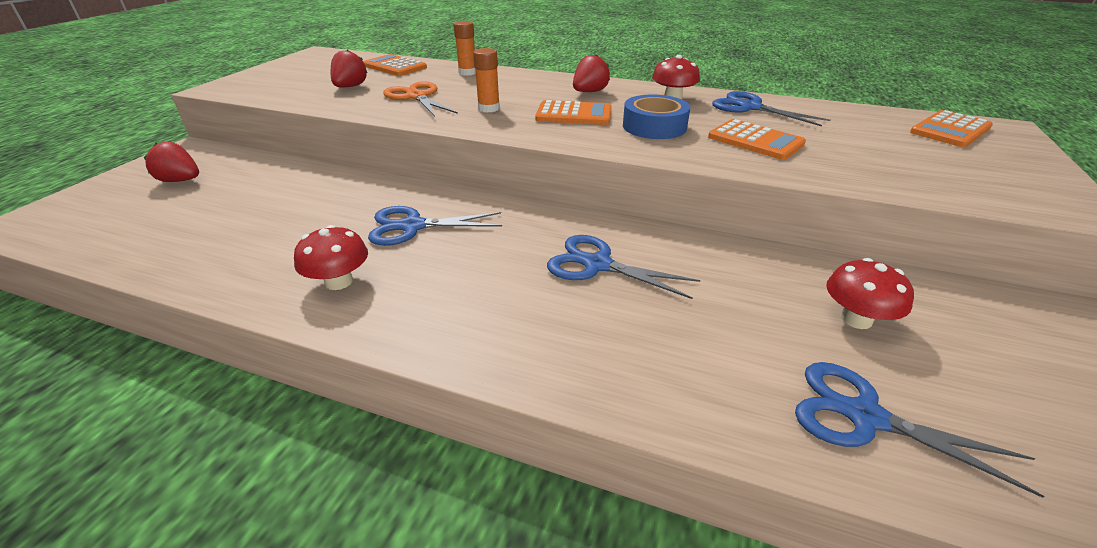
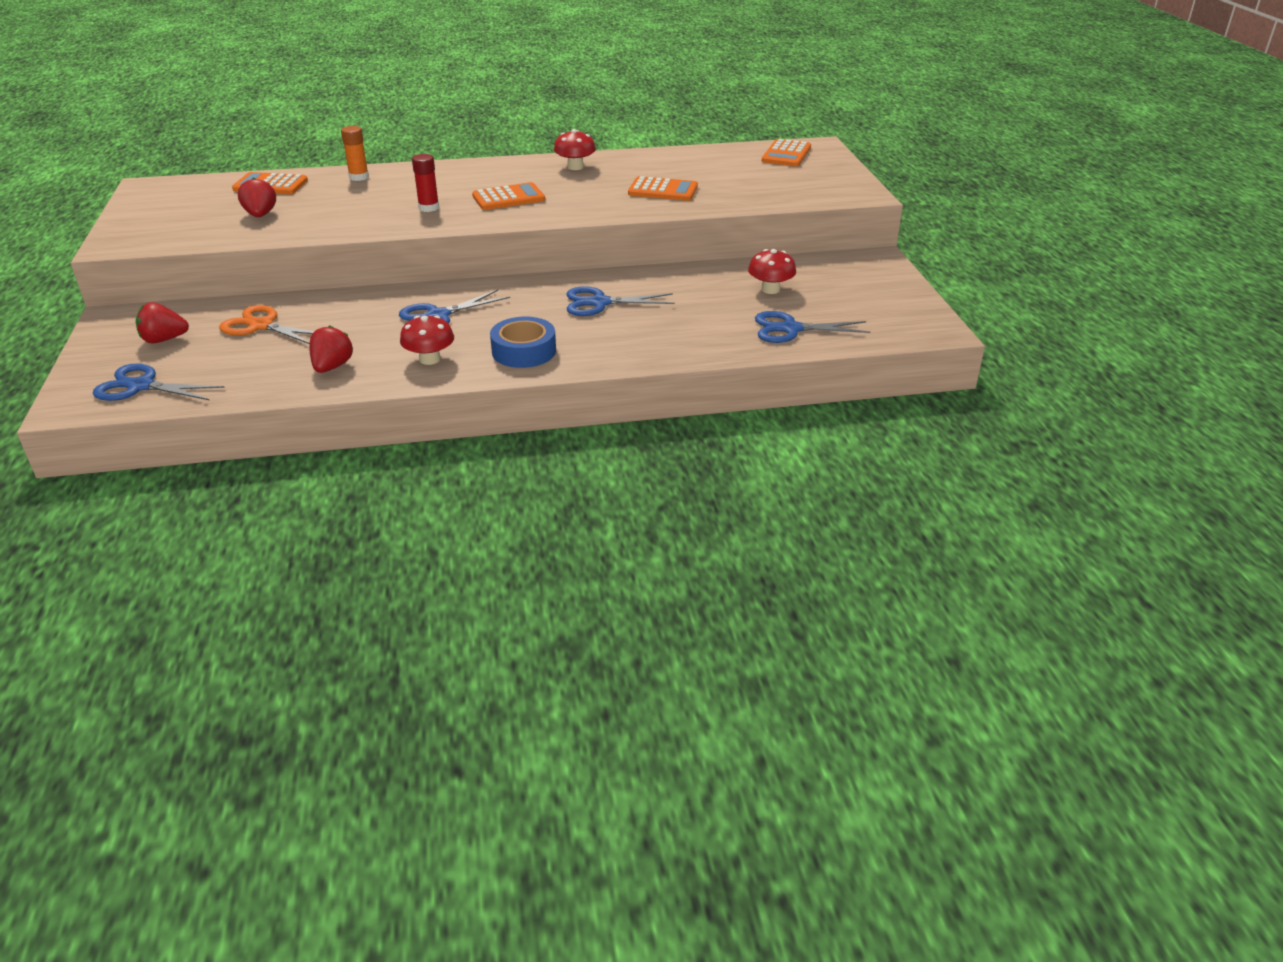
camera: 30 degrees left, 0 degrees up
(416, 96) = (345, 211): orange scissors -> orange scissors (261, 326)
(489, 108) = (429, 208): orange glue stick -> red glue stick
(589, 92) = (499, 175): red strawberry -> red strawberry (332, 367)
(654, 126) = (582, 194): blue tape -> blue tape (524, 351)
(750, 107) = (641, 163): blue scissors -> blue scissors (140, 386)

